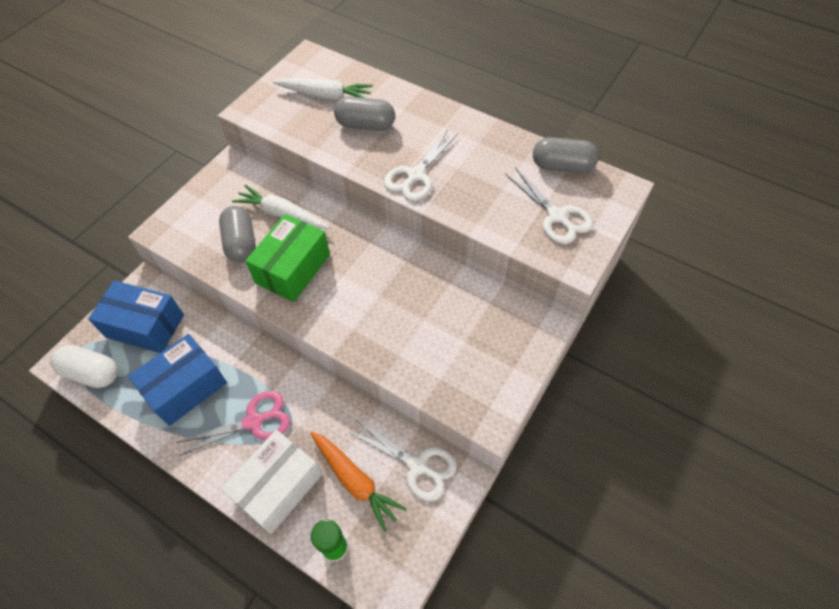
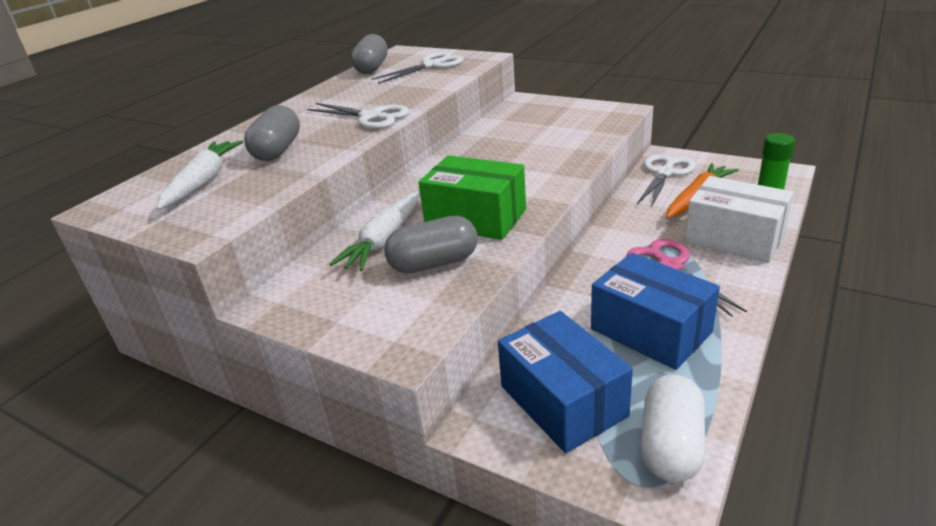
camera: 90 degrees left, 25 degrees down
(145, 326) = (562, 401): blue box -> blue box turned 45 degrees counterclockwise

